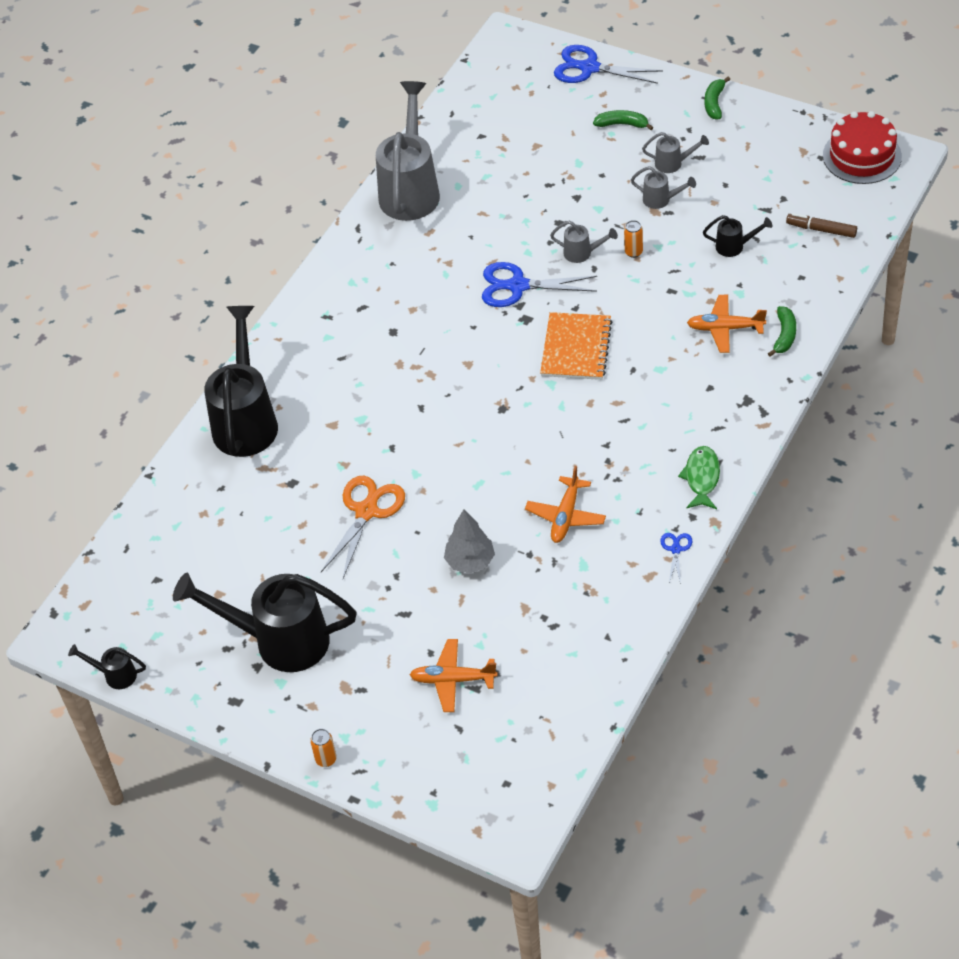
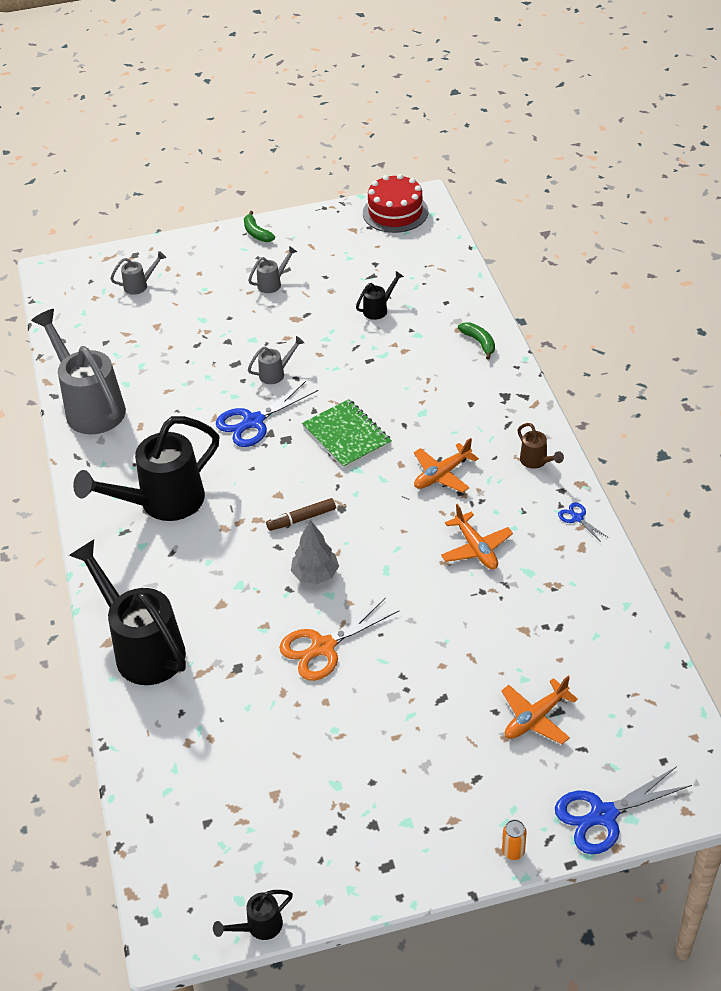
camera: 45 degrees left, 5 degrees down
(278, 641) = (367, 792): black watering can -> black watering can (161, 503)
(366, 511) = (323, 647): orange scissors -> orange scissors turned 105 degrees counterclockwise
(470, 561) = (446, 626): grey tree -> grey tree (315, 575)
(576, 348) = (346, 436): orange notebook -> green notebook
(589, 68) = (138, 258): blue scissors -> blue scissors (603, 815)
(622, 124) = (205, 279): green banana -> none
(633, 252) = (312, 352): orange can -> none
(661, 200) = (292, 309): grey watering can -> grey watering can (140, 285)
(701, 477) = (536, 462): green fish -> brown watering can
(725, 328) = (435, 361): orange plane -> orange plane (442, 474)
(821, 230) = (423, 268): brown marker -> brown marker (301, 519)

